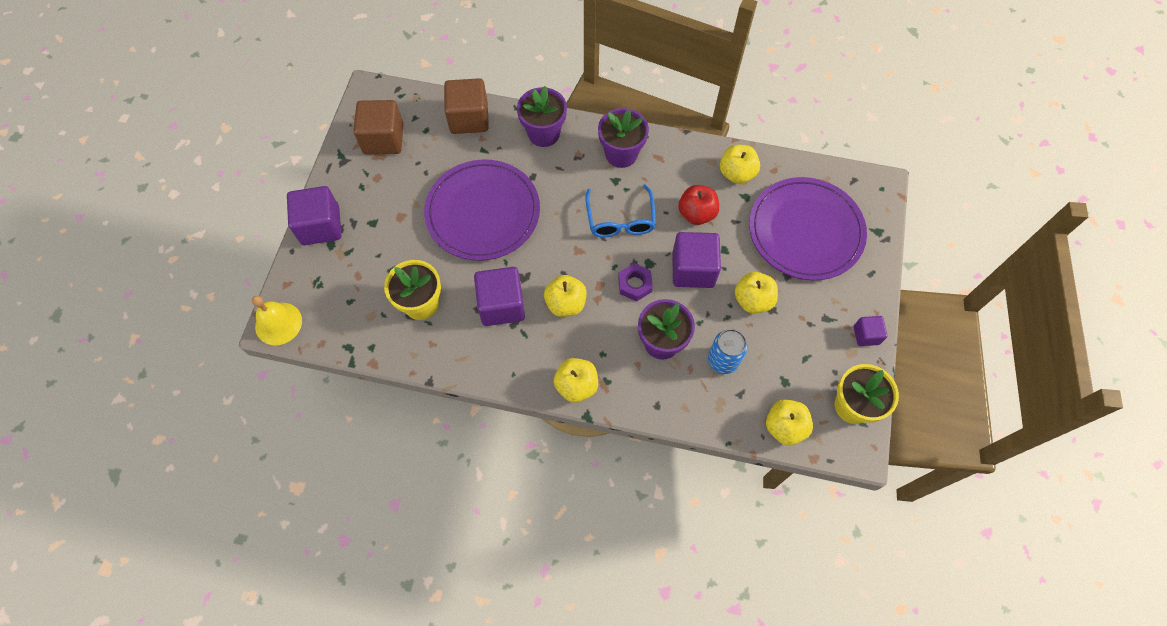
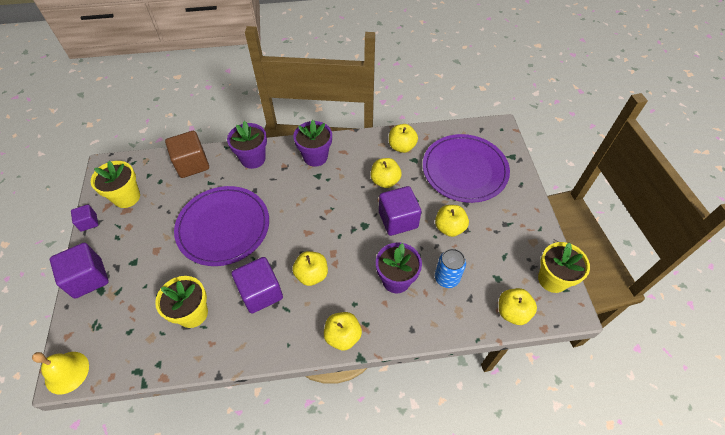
camera: 20 degrees left, 10 degrees down
(383, 139) = (126, 197): brown cube -> yellow flower pot
(620, 220) = (331, 201): blue glasses -> none
(635, 284) = (359, 244): purple nut -> none
(696, 213) = (385, 181): red apple -> yellow apple
(866, 335) = (537, 226): purple cube -> purple cube (88, 222)

